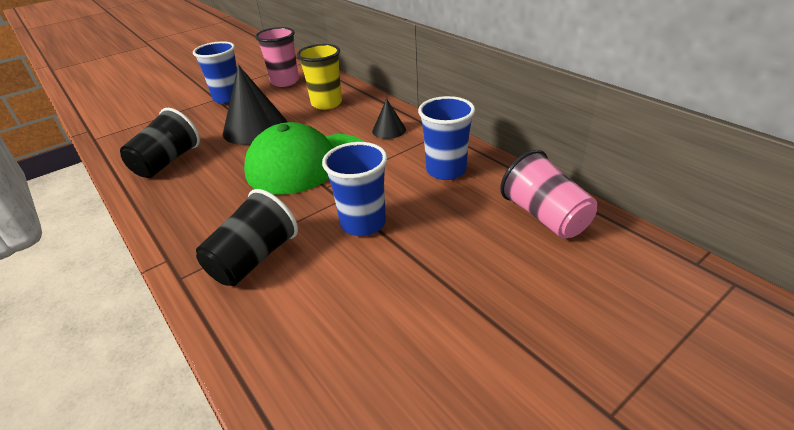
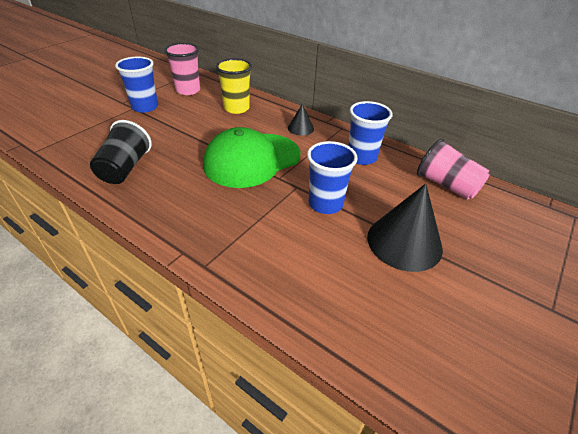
camera: 20 degrees left, 5 degrees up
(254, 259) = (257, 242): black cup -> none
(255, 128) = (187, 133): black cone -> black cone (404, 242)

